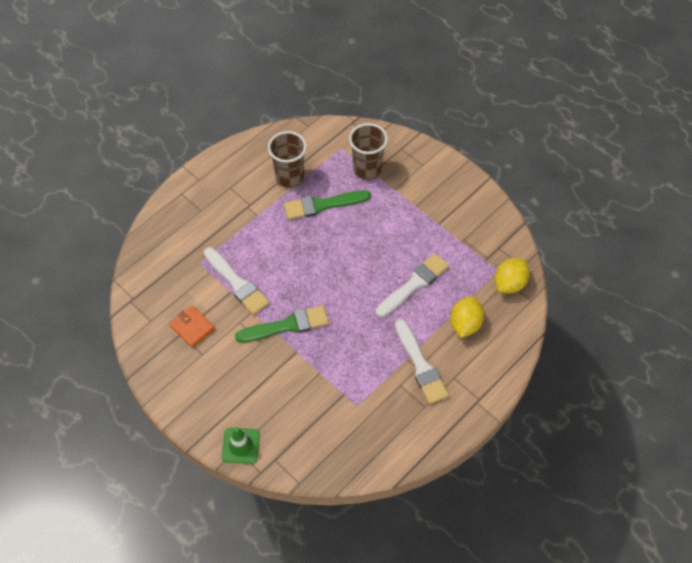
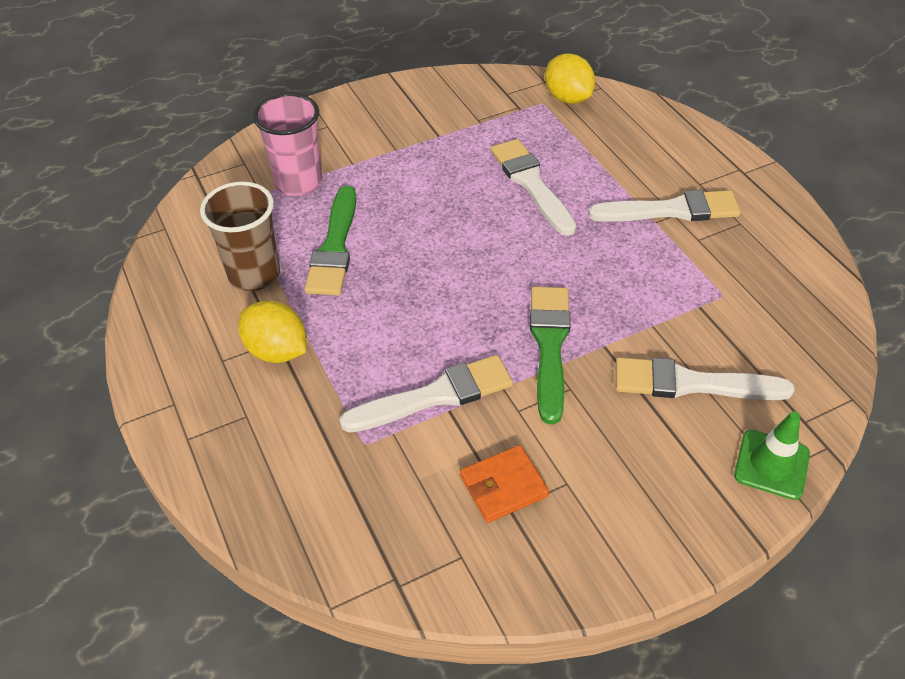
camera: 70 degrees left, 10 degrees down
(283, 399) = (691, 383): none -> white brush
(367, 169) = (298, 182): brown cup -> pink cup
(465, 324) = (616, 152): yellow lemon -> yellow lemon (277, 351)

